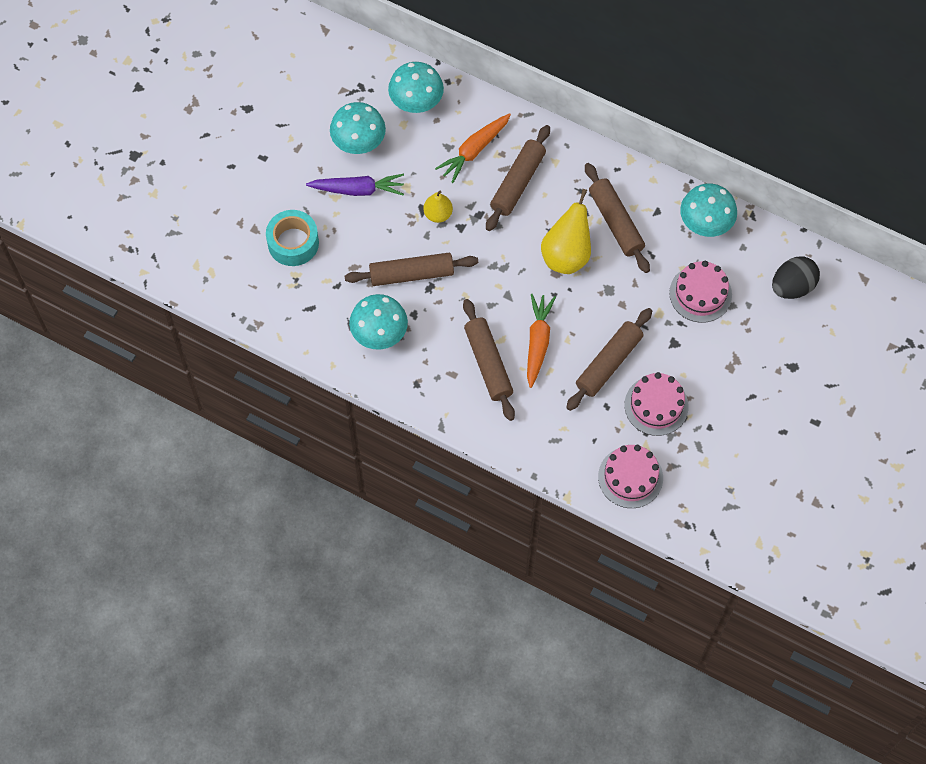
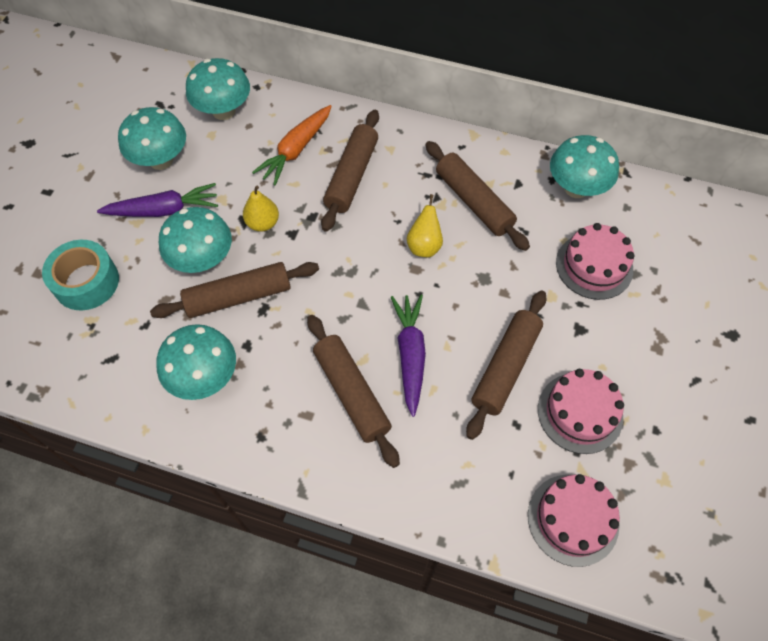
camera: 10 degrees left, 5 degrees down
(386, 238) = (203, 260): none -> turquoise mushroom
(537, 342) = (410, 355): orange carrot -> purple carrot
(566, 255) = (424, 246): yellow pear -> yellow pear, size x0.58
(792, 286) = (698, 241): black egg -> none

